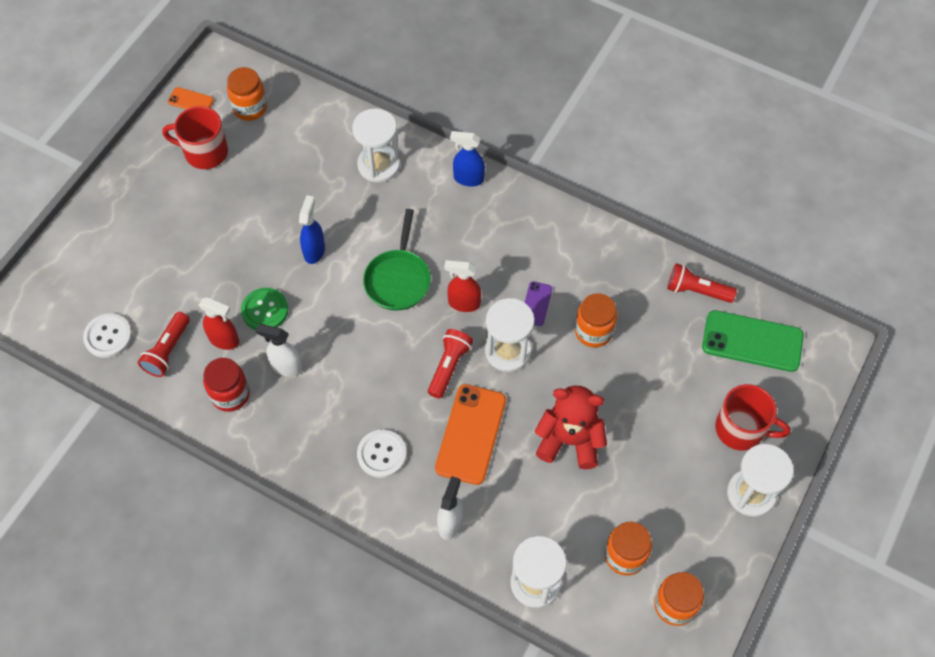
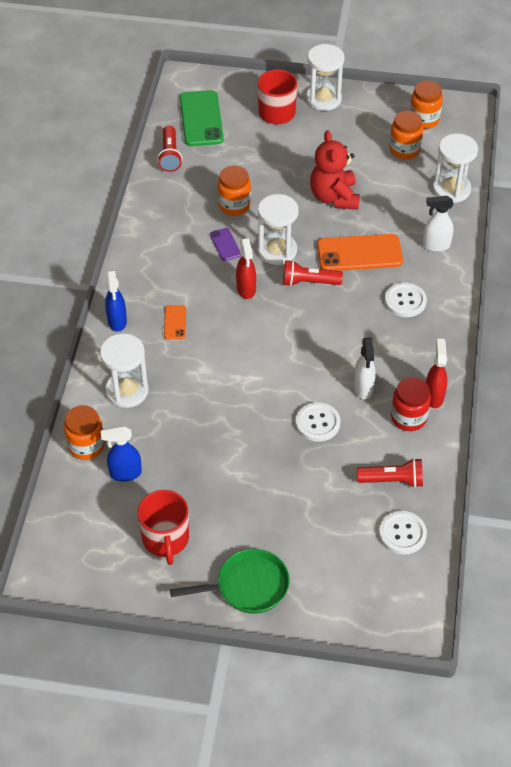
camera: 110 degrees left, 10 degrees down
(190, 101) = (105, 579): orange phone -> orange phone (175, 322)
(224, 340) = (361, 441): red spray bottle -> red spray bottle (434, 396)
(250, 108) = (95, 521): orange jar -> orange jar (86, 446)
(265, 310) = (317, 423): green button -> white button
(314, 251) = (240, 408): blue spray bottle -> blue spray bottle (125, 473)
(398, 279) = (243, 339): green pan -> green pan (248, 586)
(536, 304) = (225, 244): purple phone -> purple phone turned 75 degrees clockwise

